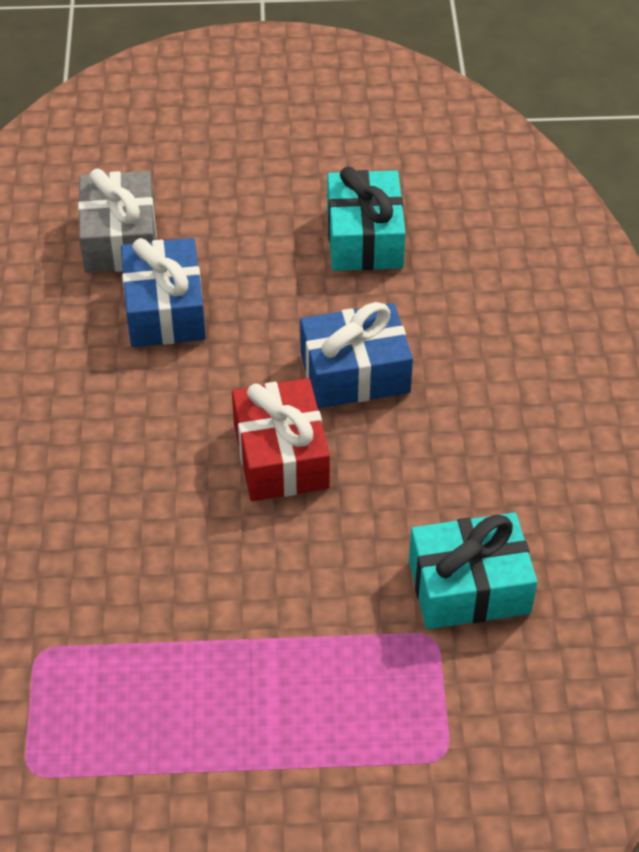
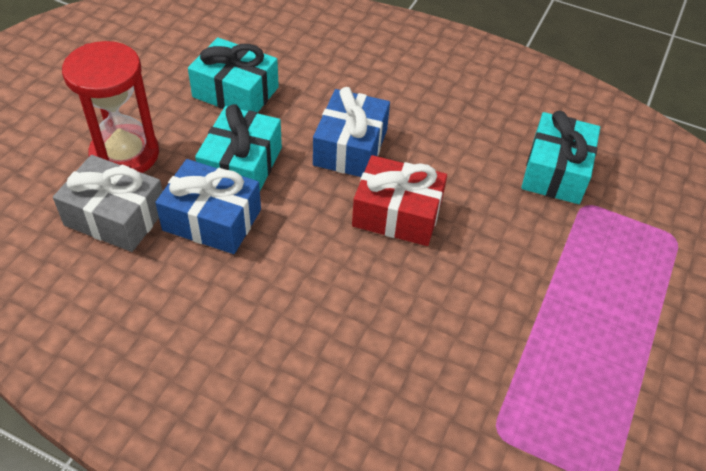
camera: 65 degrees left, 0 degrees up
(205, 202) = (125, 154): none -> red hourglass
(255, 296) = (241, 166): none -> turquoise gift

